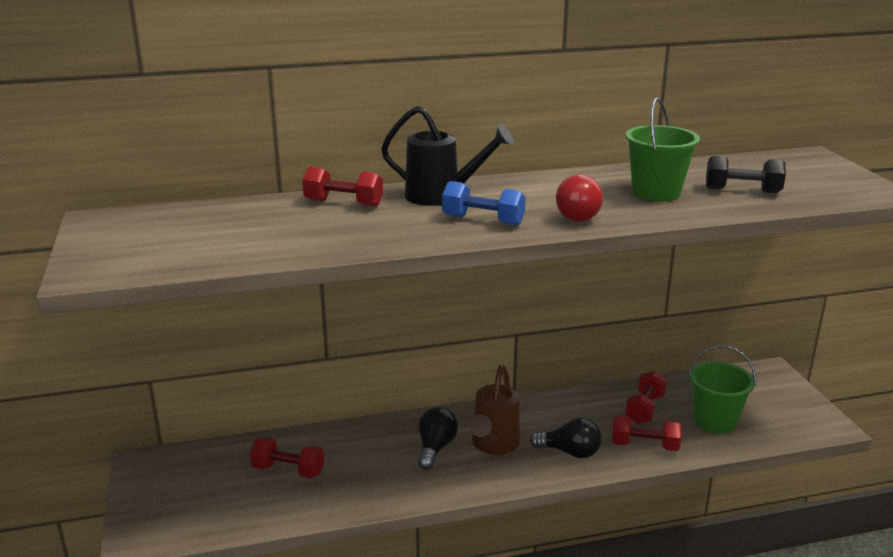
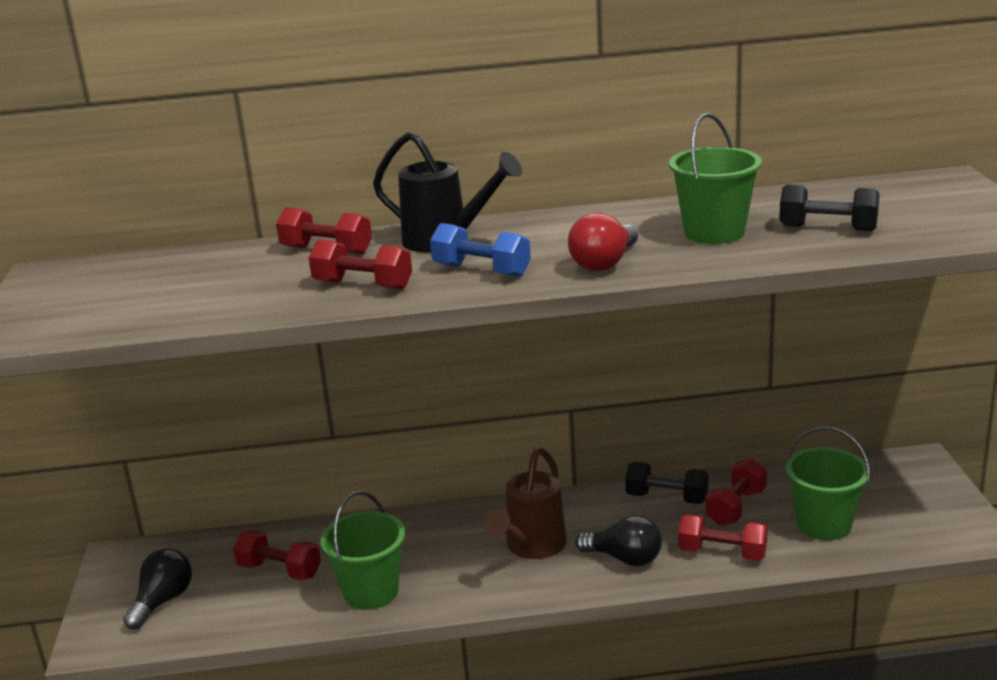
camera: 10 degrees right, 0 degrees up
(370, 486) = (371, 592): none -> green bucket
(388, 231) = (363, 285): none -> red dumbbell
(435, 448) = (460, 549): black light bulb -> black light bulb (163, 601)
(589, 403) = (667, 498): none -> black dumbbell

